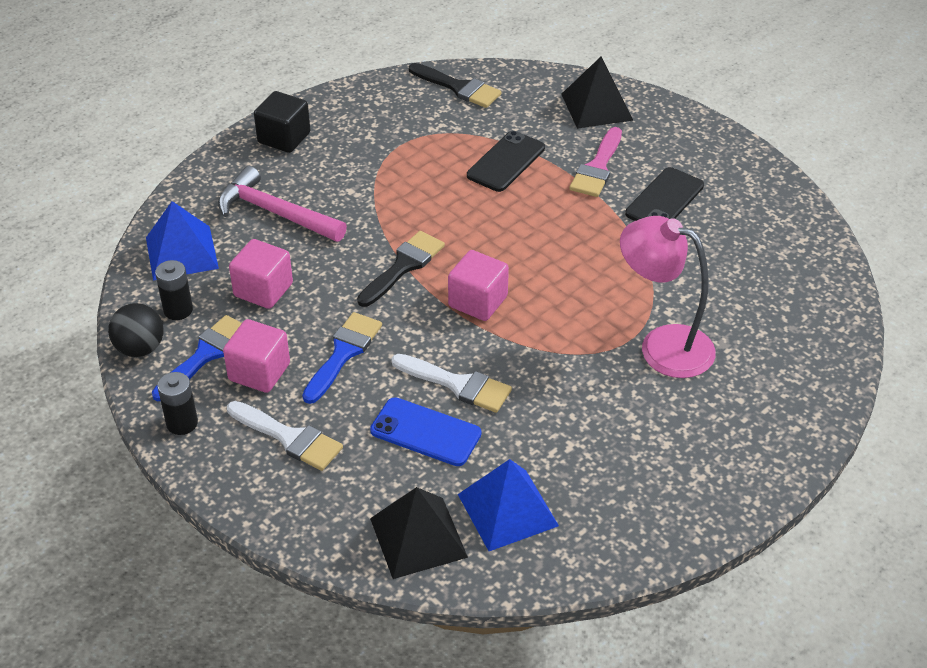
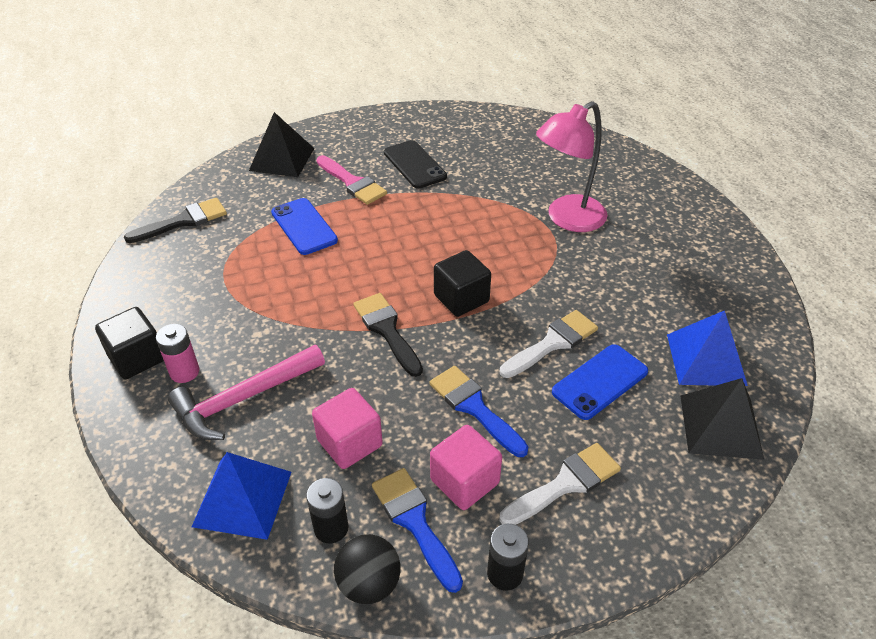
camera: 65 degrees left, 0 degrees up
(284, 169) = (184, 372): none -> pink battery
(478, 301) = (461, 298): pink cube -> black cube
(506, 162) = (304, 226): black phone -> blue phone

